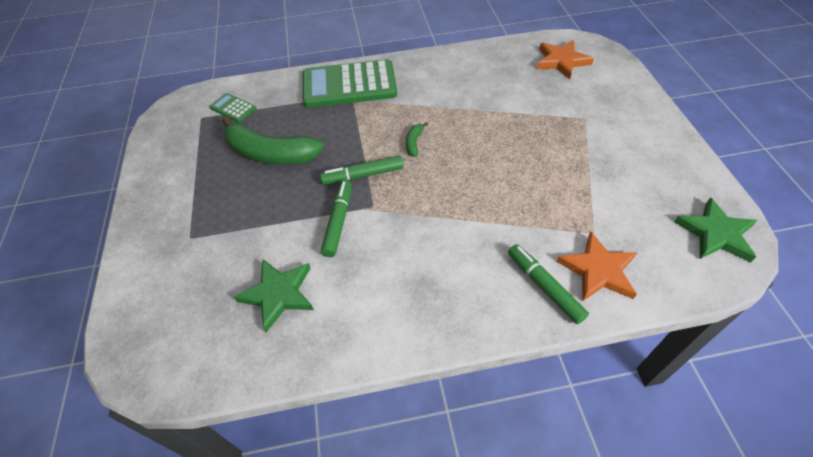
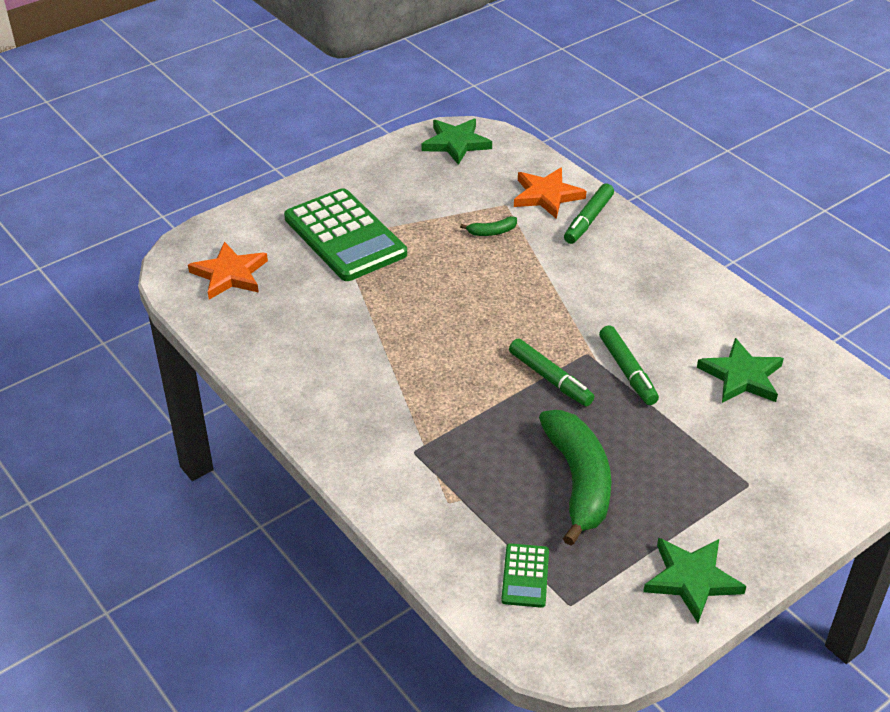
camera: 120 degrees left, 10 degrees down
(162, 172) = (692, 579): none -> green star
(338, 222) = (627, 371): green marker -> green marker turned 90 degrees counterclockwise
(349, 85) = (393, 463): green calculator -> green calculator (345, 236)
(414, 143) = (468, 355): green banana -> green banana (492, 232)

